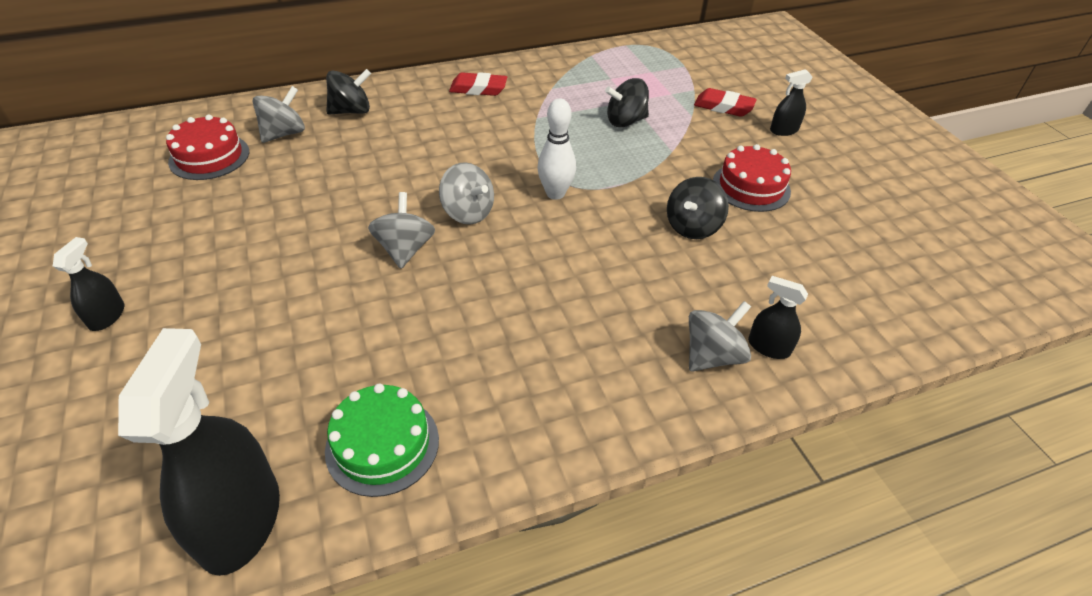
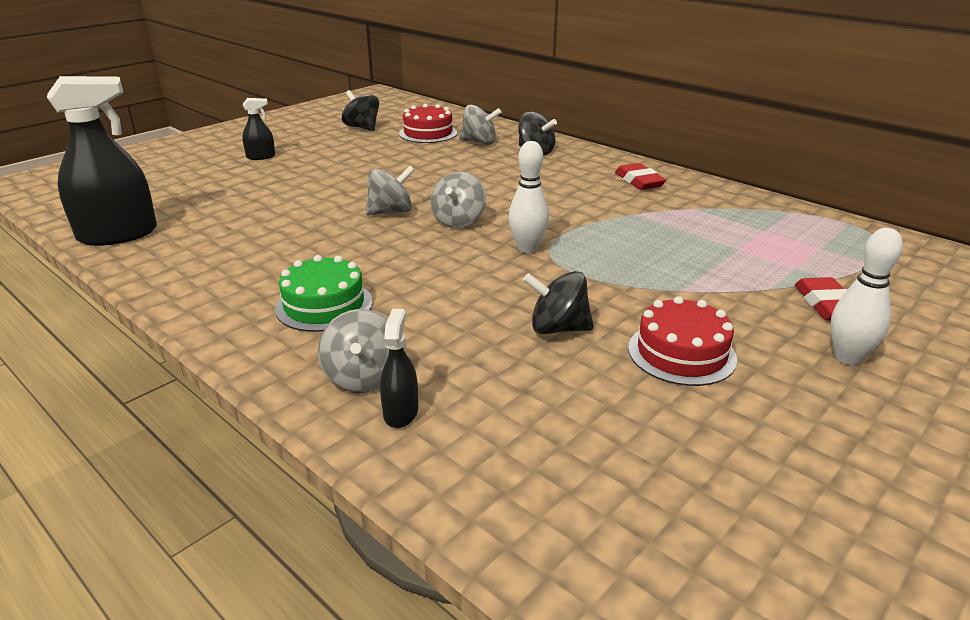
camera: 65 degrees right, 15 degrees down
(382, 444) = (190, 257): green cake -> green cake (324, 305)
(625, 121) = (696, 254): black spinning top -> black spinning top (362, 127)
(712, 356) = (363, 377): grey spinning top -> grey spinning top turned 60 degrees clockwise
(784, 130) = (847, 357): black spray bottle -> white bowling pin

